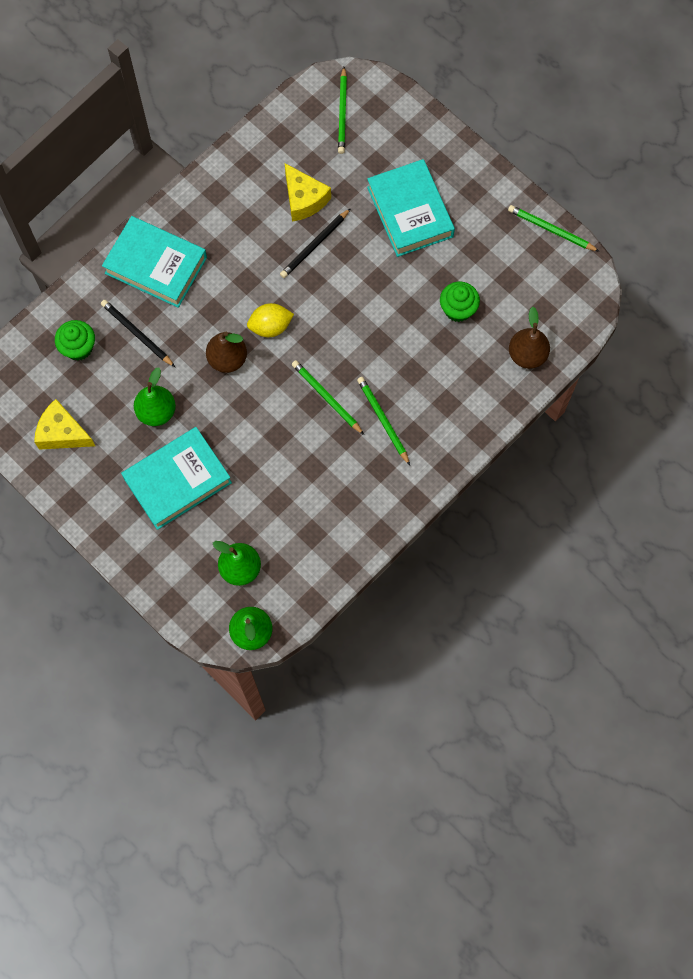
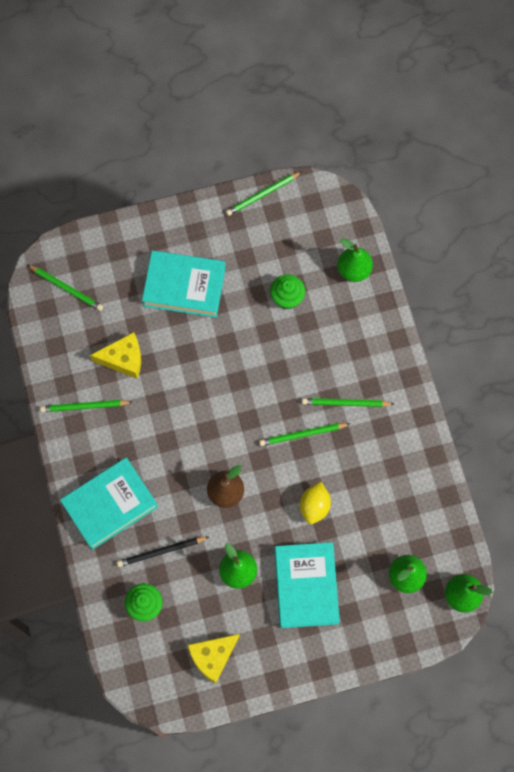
camera: 60 degrees left, 0 degrees up
(237, 192) = (84, 407): none -> green pencil
(270, 327) = (218, 444): yellow lemon -> yellow lemon (314, 506)
(315, 245) = (168, 372): black pencil -> none
(527, 355) = (353, 270): brown pear -> green pear

